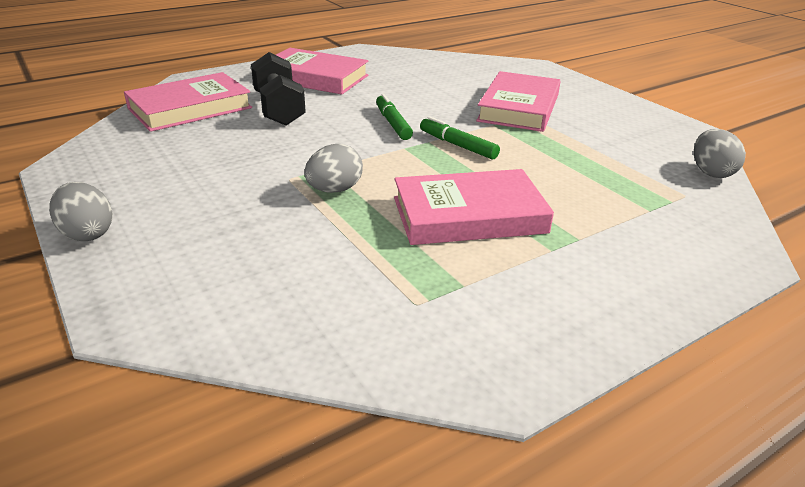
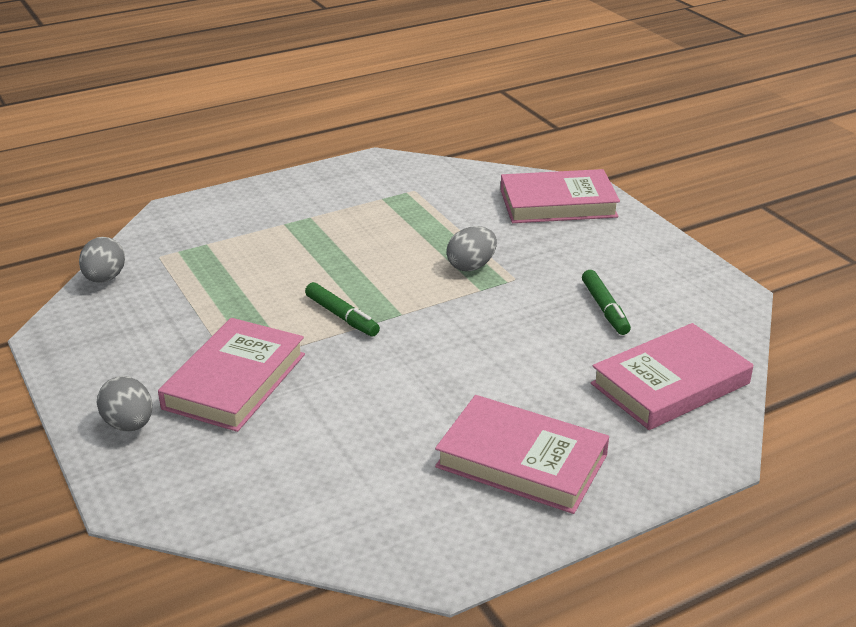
camera: 175 degrees left, 0 degrees up
(87, 233) = (653, 234): grey egg -> grey egg (129, 424)
(279, 109) = (554, 381): black dumbbell -> none
(393, 123) = (408, 352): green marker -> green marker (604, 309)
(469, 215) = (360, 242): pink book -> pink book (558, 204)

